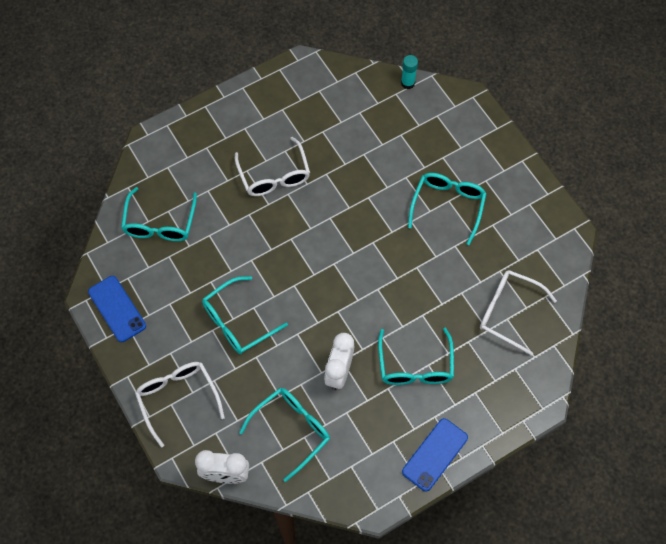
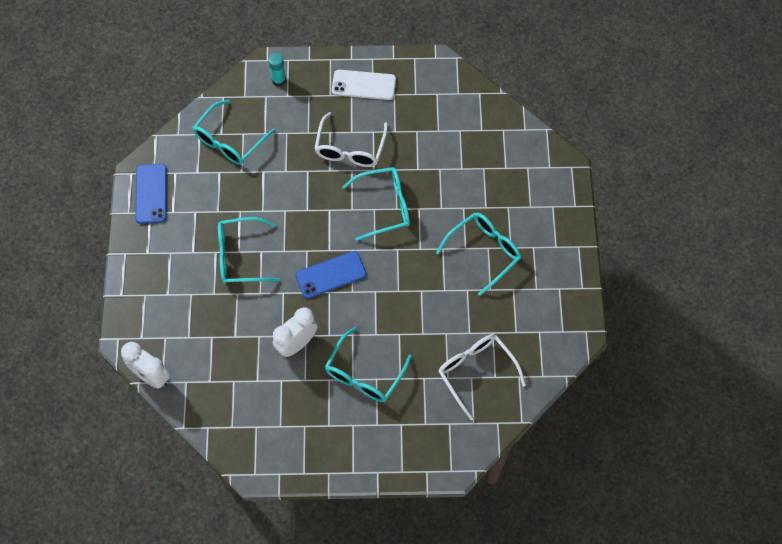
camera: 30 degrees right, 0 degrees up
(178, 399) = (153, 293): white glasses -> none
(250, 114) = (363, 85): none -> white phone
(291, 430) = (226, 370): turquoise glasses -> turquoise glasses (384, 206)
(408, 83) = (520, 125): turquoise glue stick -> turquoise glue stick (279, 80)
(435, 454) = (332, 457): blue phone -> blue phone (331, 275)

